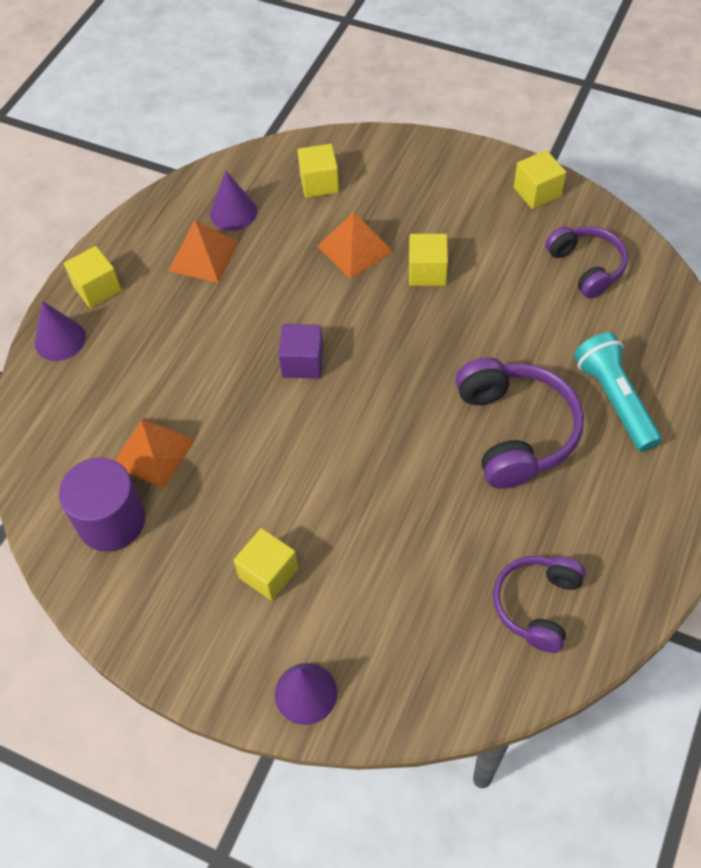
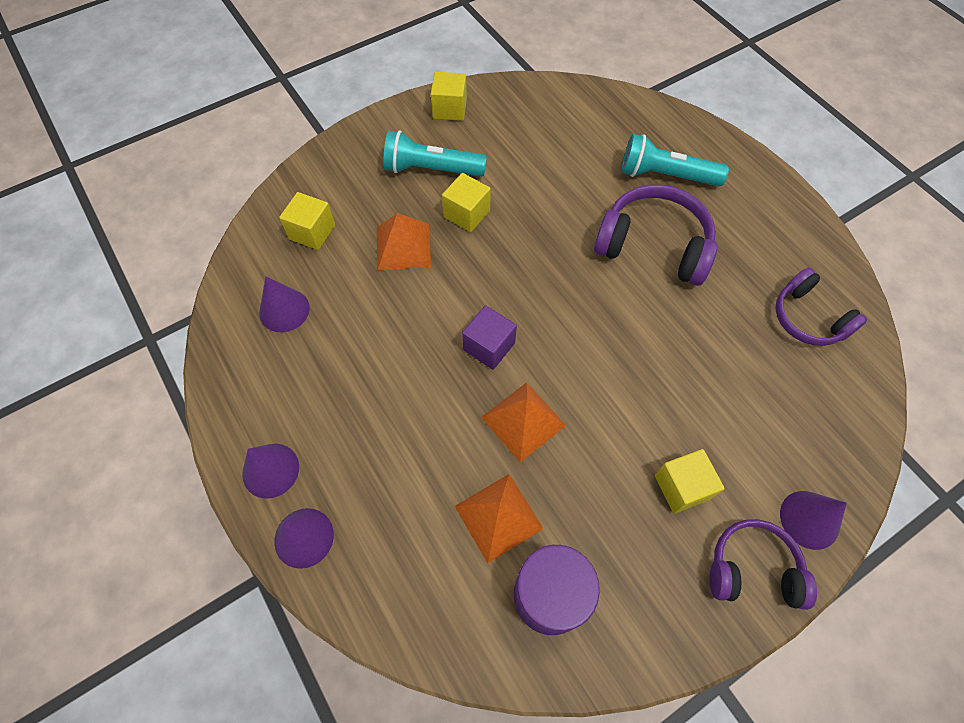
camera: 60 degrees left, 5 degrees up
(97, 288) = (270, 470): yellow cube -> purple cone
(203, 256) = (312, 360): orange pyramid -> orange pyramid (523, 421)
(454, 220) = (431, 169): none -> turquoise flashlight
(586, 267) = (541, 123): purple headphones -> purple headphones (752, 569)

